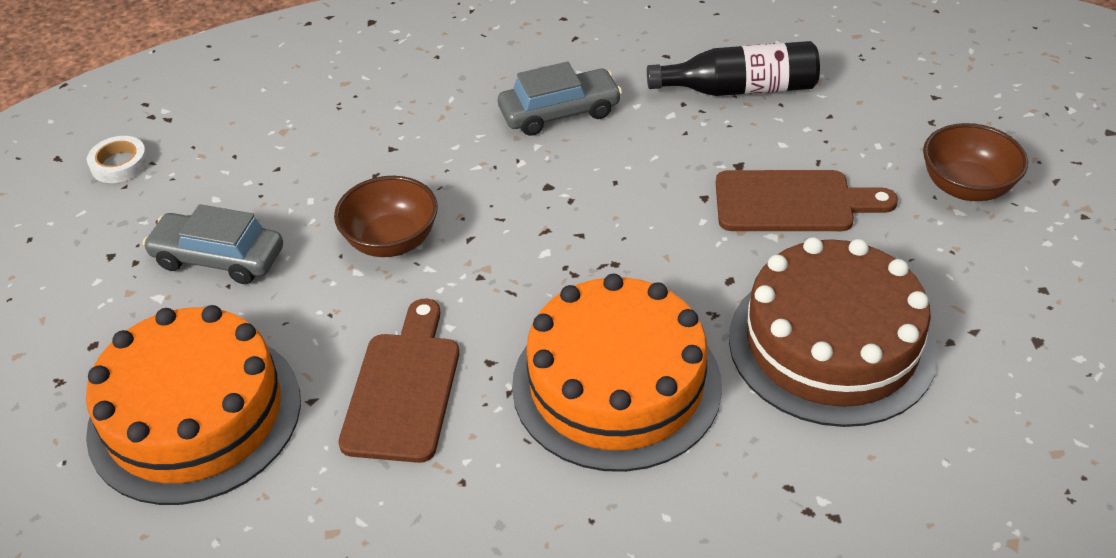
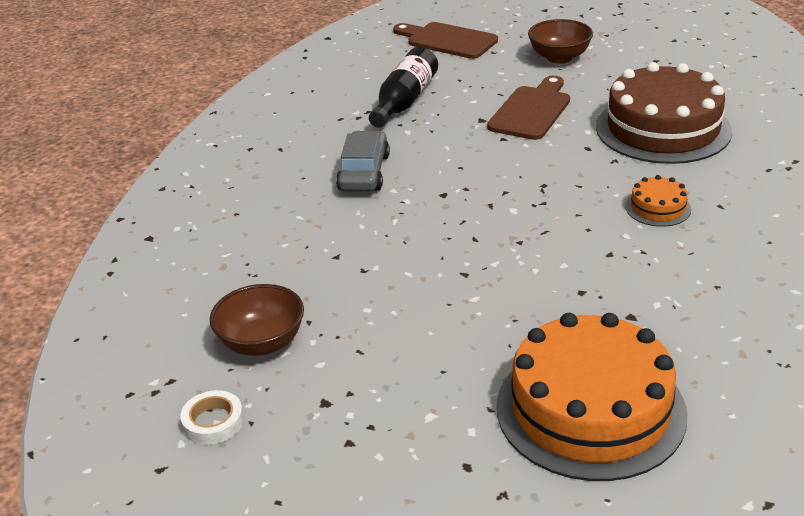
camera: 65 degrees left, 10 degrees down
(218, 258) = (404, 372): grey car -> none
(391, 241) = (451, 275): brown bowl -> brown bowl (262, 343)
(404, 389) = (616, 296): brown cutting board -> brown cutting board (447, 40)
(616, 384) = (658, 208): orange cake -> orange cake, size x0.43

